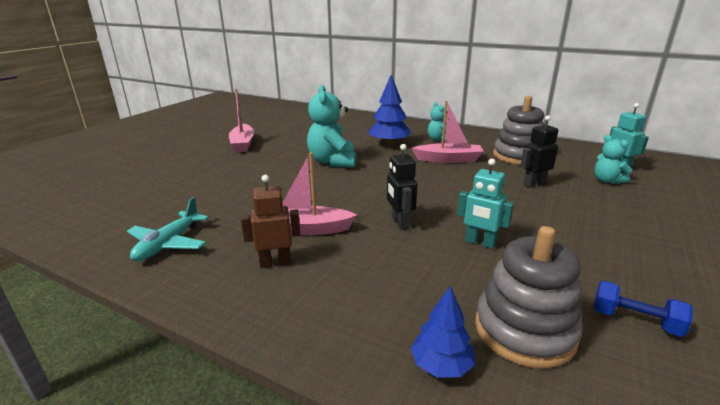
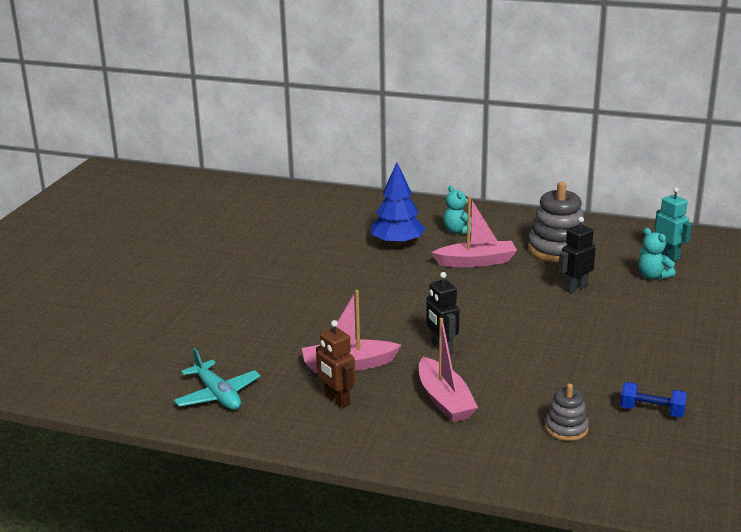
camera: 10 degrees left, 0 degrees up
(169, 244) = (218, 395): turquoise plane -> turquoise plane turned 45 degrees counterclockwise
(243, 144) = (206, 260): pink boat -> pink boat (444, 400)
(275, 262) = (337, 400): brown robot -> brown robot turned 105 degrees counterclockwise
(332, 162) = (338, 278): turquoise teddy bear -> none
(441, 365) = (506, 458): blue tree -> none
(479, 243) = (524, 361): turquoise robot -> none
(524, 330) = (566, 428): grey stacking toy -> grey stacking toy, size x0.55

